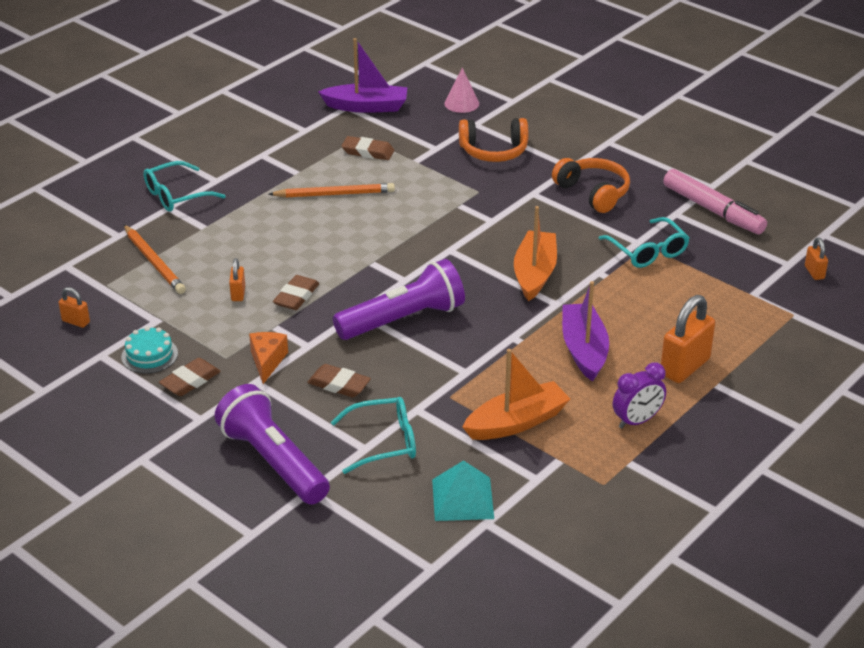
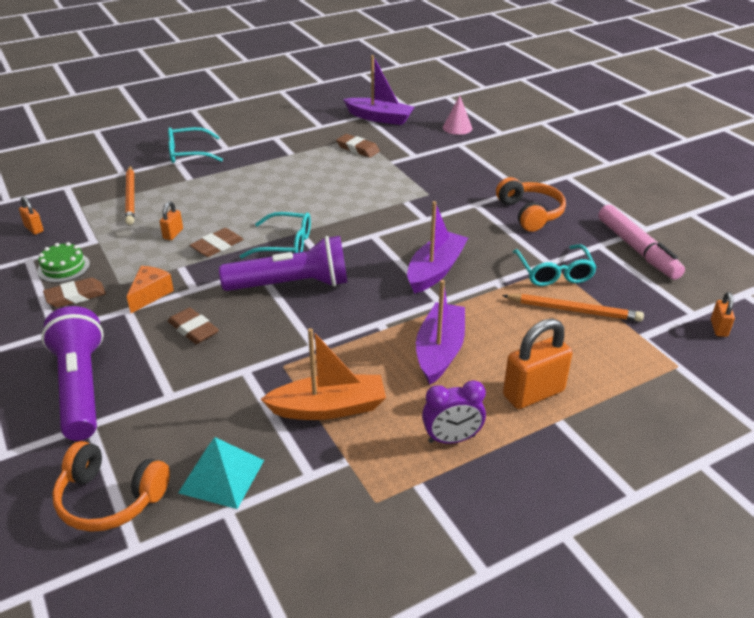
camera: 20 degrees right, 0 degrees up
(149, 355) = (63, 267): turquoise cake -> green cake
(334, 194) = (308, 174): orange pencil -> orange pencil (574, 310)
(384, 442) = (191, 395): turquoise glasses -> turquoise glasses (285, 244)
(494, 151) = (461, 166): orange headphones -> orange headphones (110, 498)
(534, 274) = (435, 270): orange boat -> purple boat

